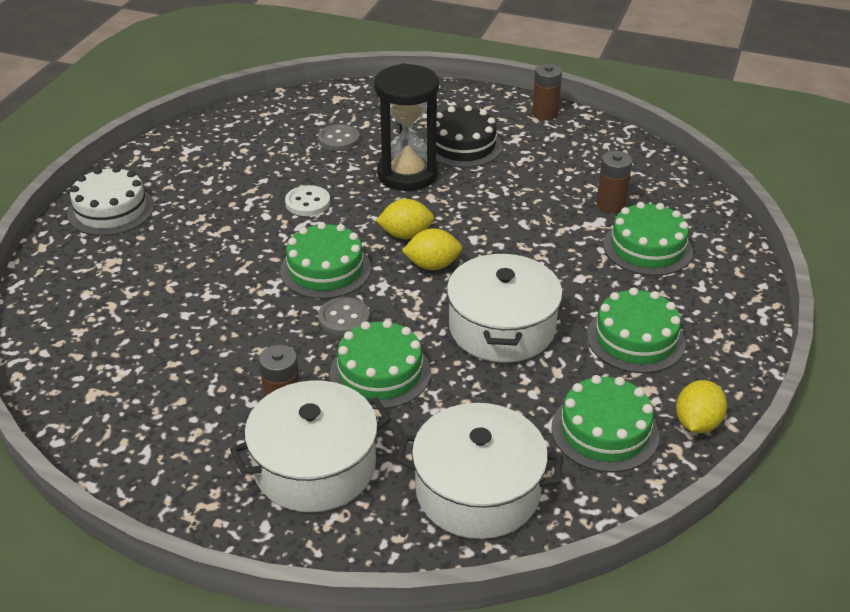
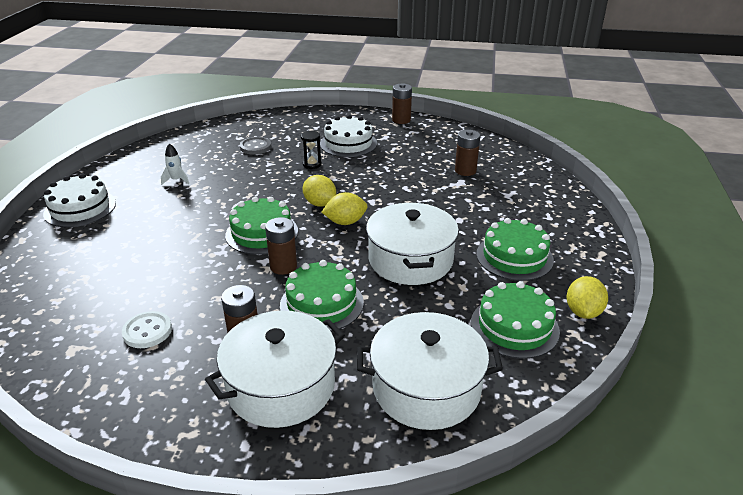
camera: 10 degrees left, 5 degrees down
(231, 181) = (176, 180): none -> white rocket
(307, 202) = (239, 189): white button -> white button (147, 331)
(344, 318) = (283, 266): grey button -> brown battery
(406, 235) = (320, 203): yellow lemon -> yellow lemon turned 60 degrees clockwise
(407, 174) = (312, 164): black hourglass -> black hourglass, size x0.41
(463, 145) = (348, 143): black cake -> white cake
(647, 248) = (501, 195): green cake -> none

